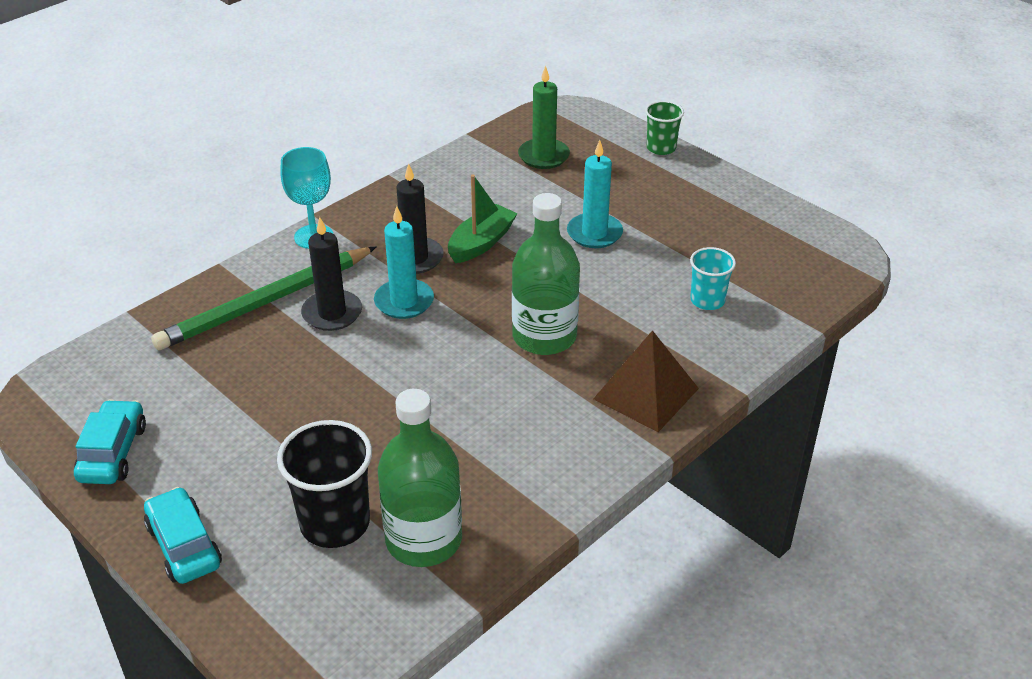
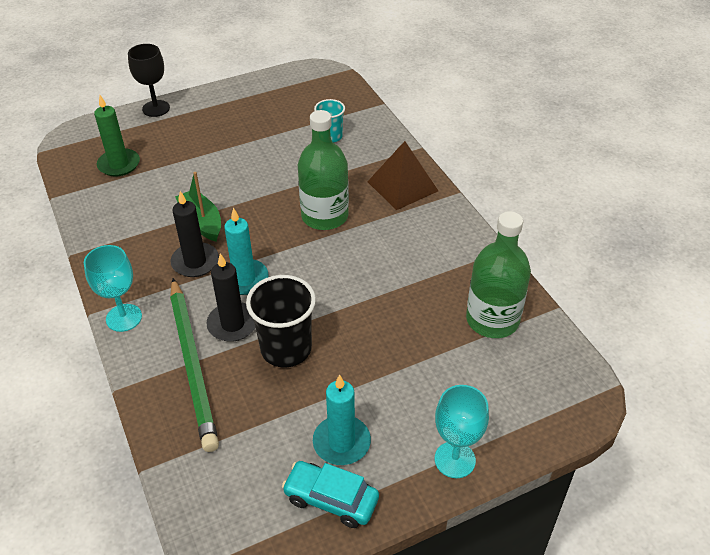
camera: 70 degrees left, 5 degrees up
(184, 545) = (455, 459): turquoise car -> turquoise goblet
(335, 523) = (462, 364): black cup -> black cup (286, 349)
(594, 233) = (230, 164): turquoise candle -> turquoise candle (341, 442)
(661, 148) = (156, 108): green cup -> black goblet

